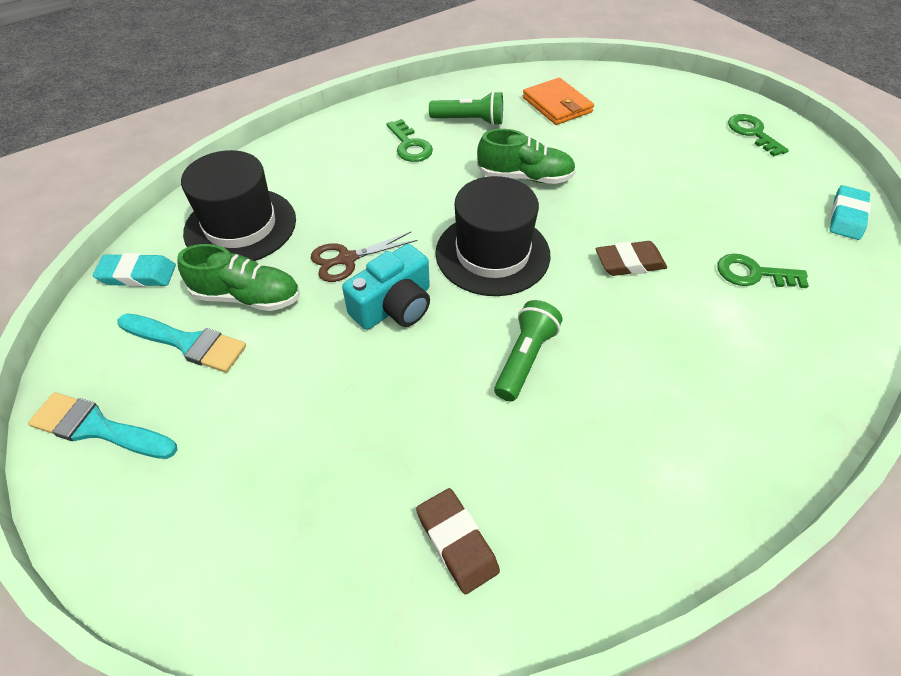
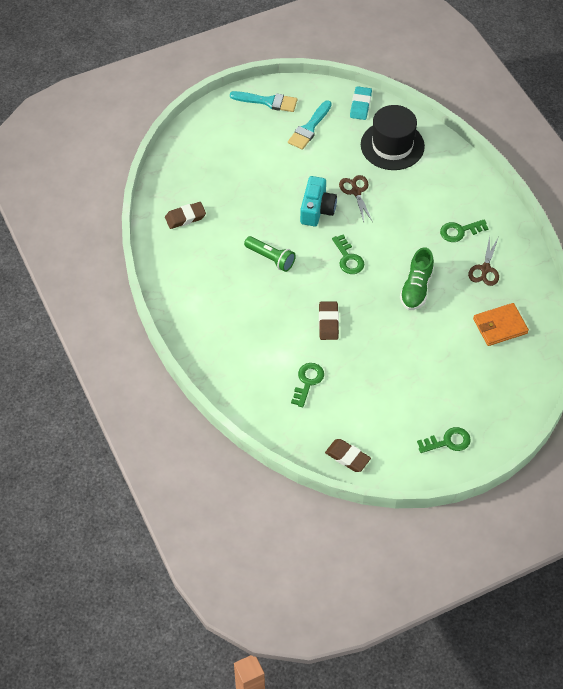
camera: 100 degrees right, 5 degrees up
(98, 428) = (268, 101): turquoise brush -> turquoise brush turned 75 degrees clockwise
(247, 297) = (335, 149): green shoe -> none
(394, 306) = (317, 209): turquoise camera -> turquoise camera turned 135 degrees counterclockwise
(470, 121) = (485, 269): green flashlight -> brown scissors
(492, 253) = (348, 258): black hat -> green key
(846, 216) = (347, 457): turquoise eraser -> brown eraser

